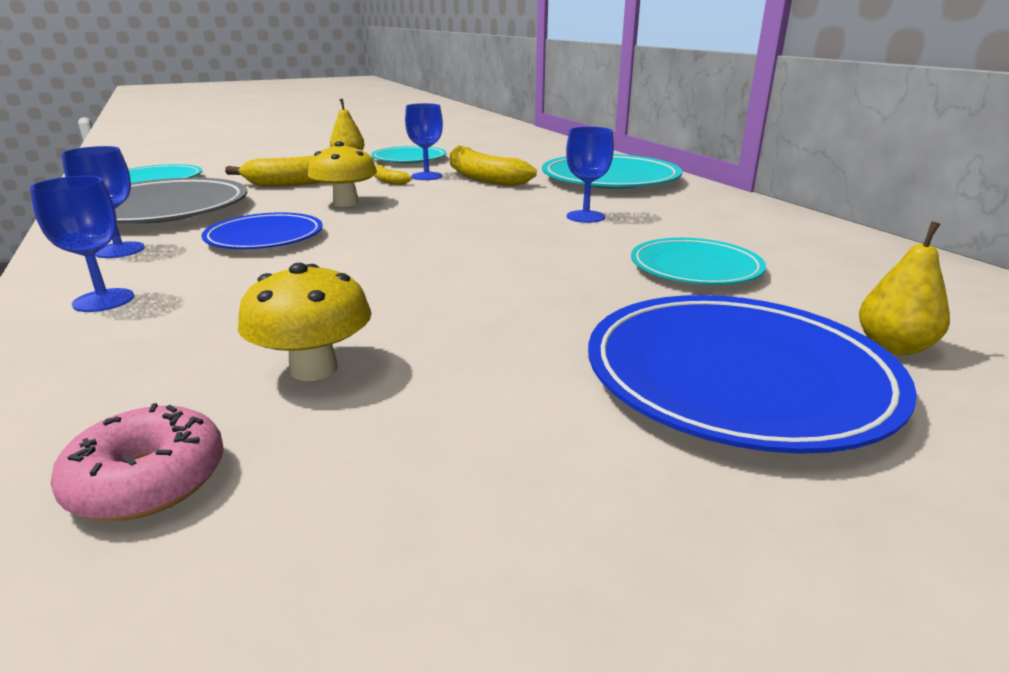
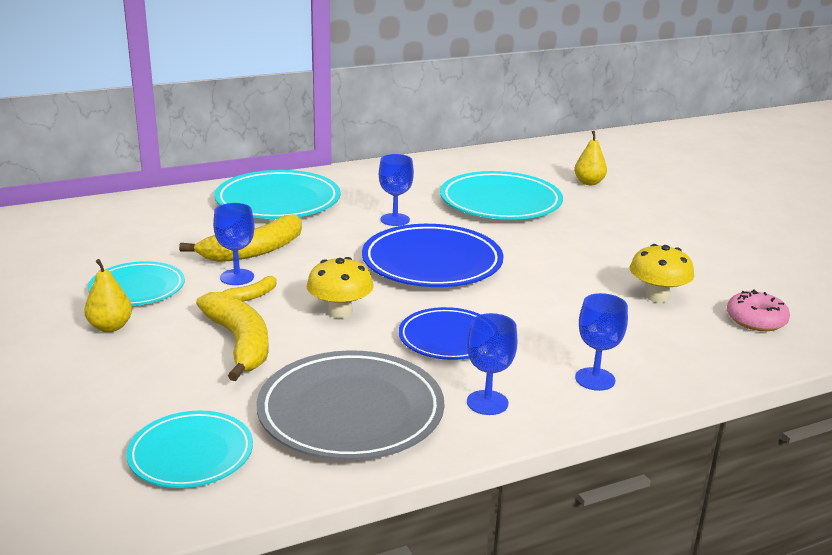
camera: 90 degrees left, 0 degrees up
(695, 268) = (500, 202): turquoise plate -> turquoise plate, size x1.63
(737, 377) = (627, 213): blue plate -> blue plate (432, 263)

